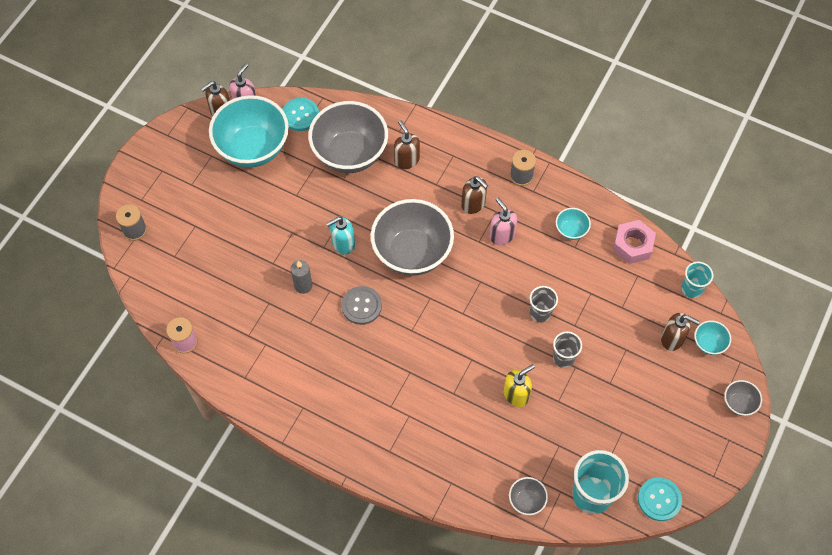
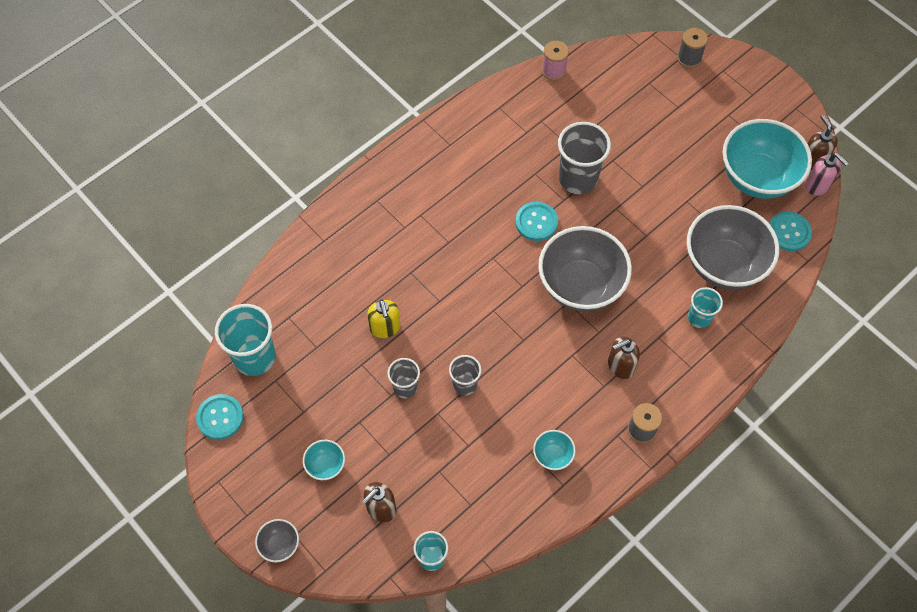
camera: 110 degrees right, 0 degrees up
(303, 285) = (578, 179): grey candle -> grey cup
(343, 244) = (613, 226): turquoise soap dispenser -> none
(361, 306) = (536, 222): grey button -> turquoise button
(406, 160) = (699, 318): brown soap dispenser -> turquoise cup
(501, 235) = (571, 380): pink soap dispenser -> none
(526, 500) = (277, 298): grey bowl -> none
(632, 245) = (510, 516): pink nut -> none
(709, 343) = (359, 546): turquoise bowl -> turquoise bowl (325, 465)

